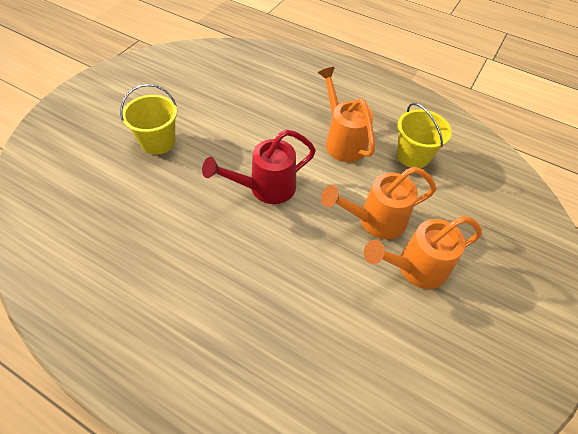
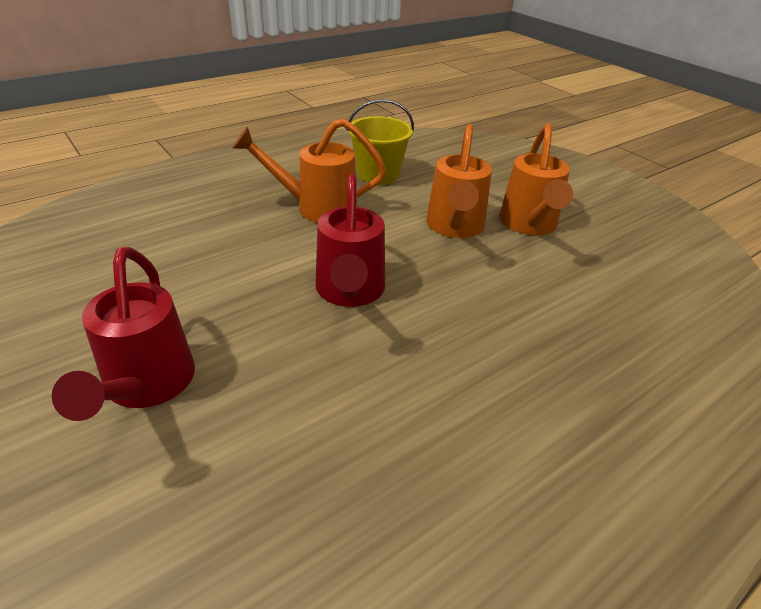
camera: 65 degrees left, 15 degrees down
(158, 142) = (146, 386): yellow bucket -> red watering can

